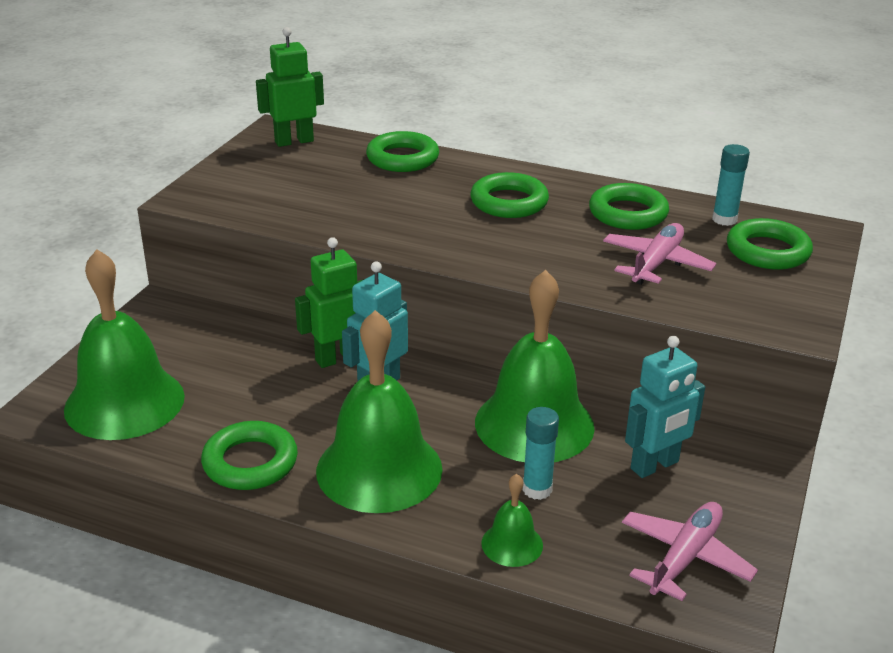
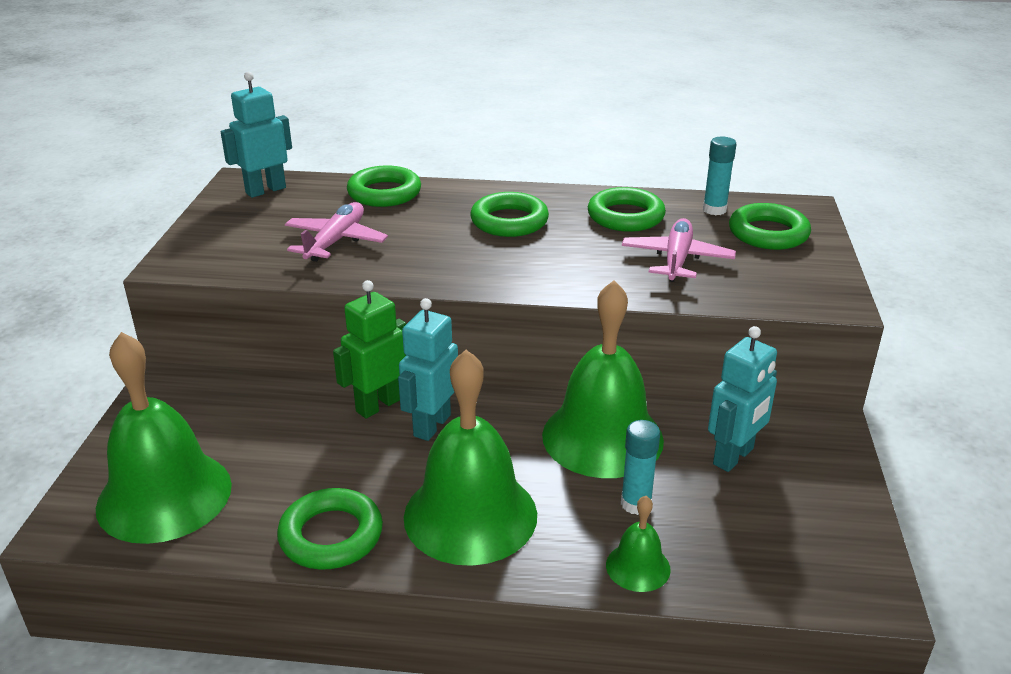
camera: 15 degrees left, 0 degrees up
(294, 141) = (265, 190): green robot -> turquoise robot
(685, 557) = (805, 544): pink plane -> pink plane (336, 241)

